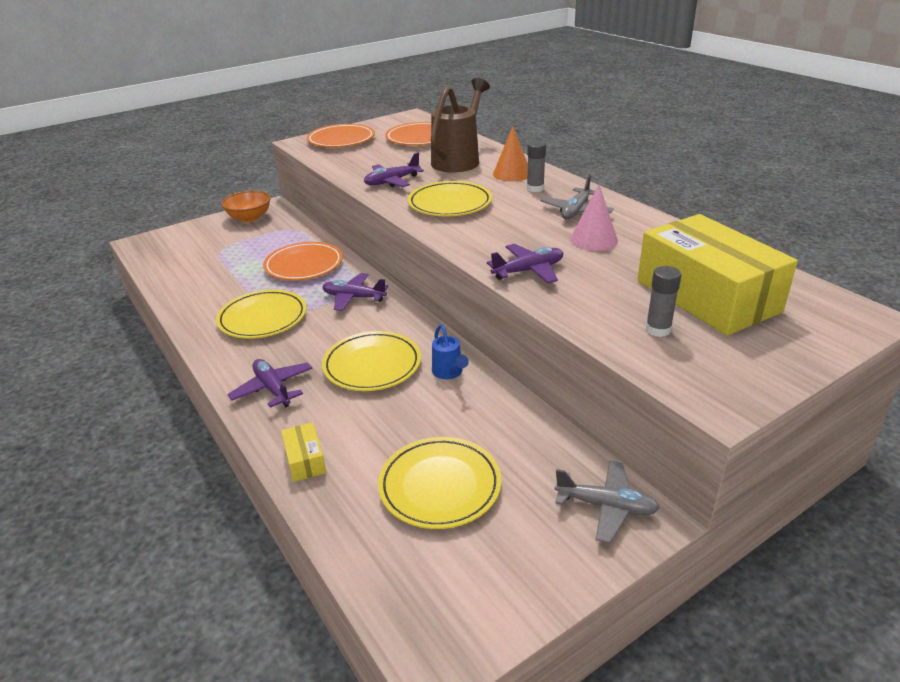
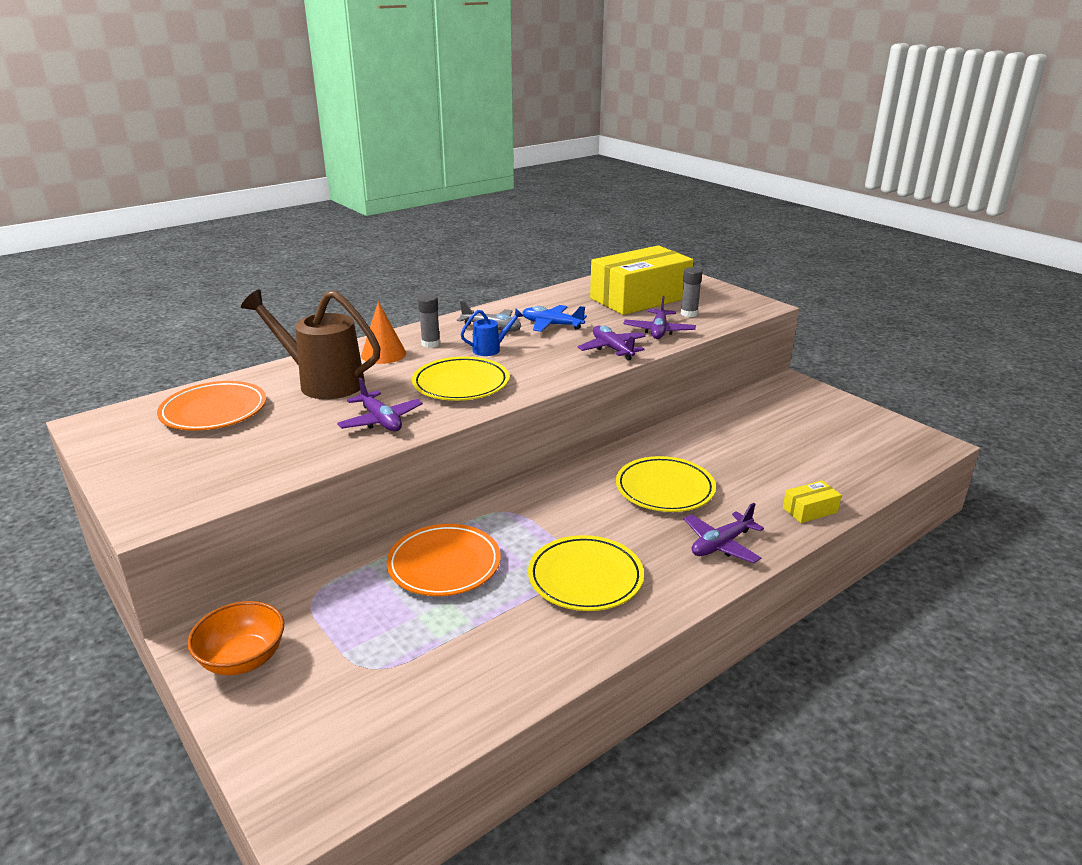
camera: 95 degrees left, 5 degrees down
(341, 140) = (171, 476): orange plate -> none
(354, 297) = (534, 513): purple plane -> purple plane (659, 331)
(440, 486) = (804, 448): yellow plate -> none
(449, 373) = (666, 449): blue watering can -> blue watering can (490, 349)
(593, 239) = (552, 325): pink cone -> blue plane
(606, 506) = (789, 393): grey plane -> none

